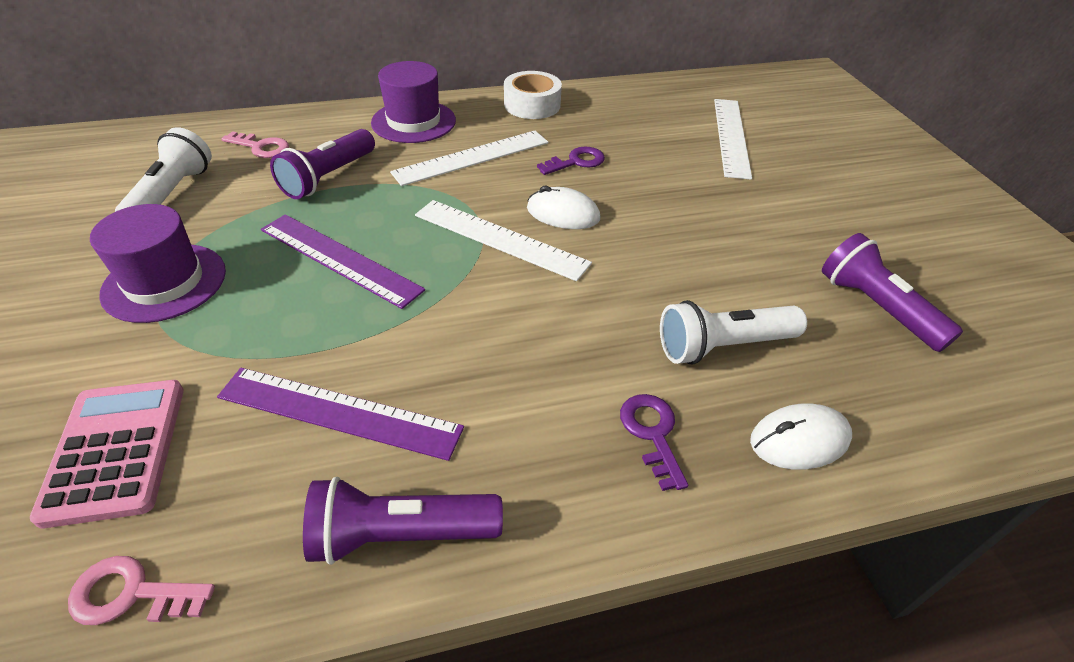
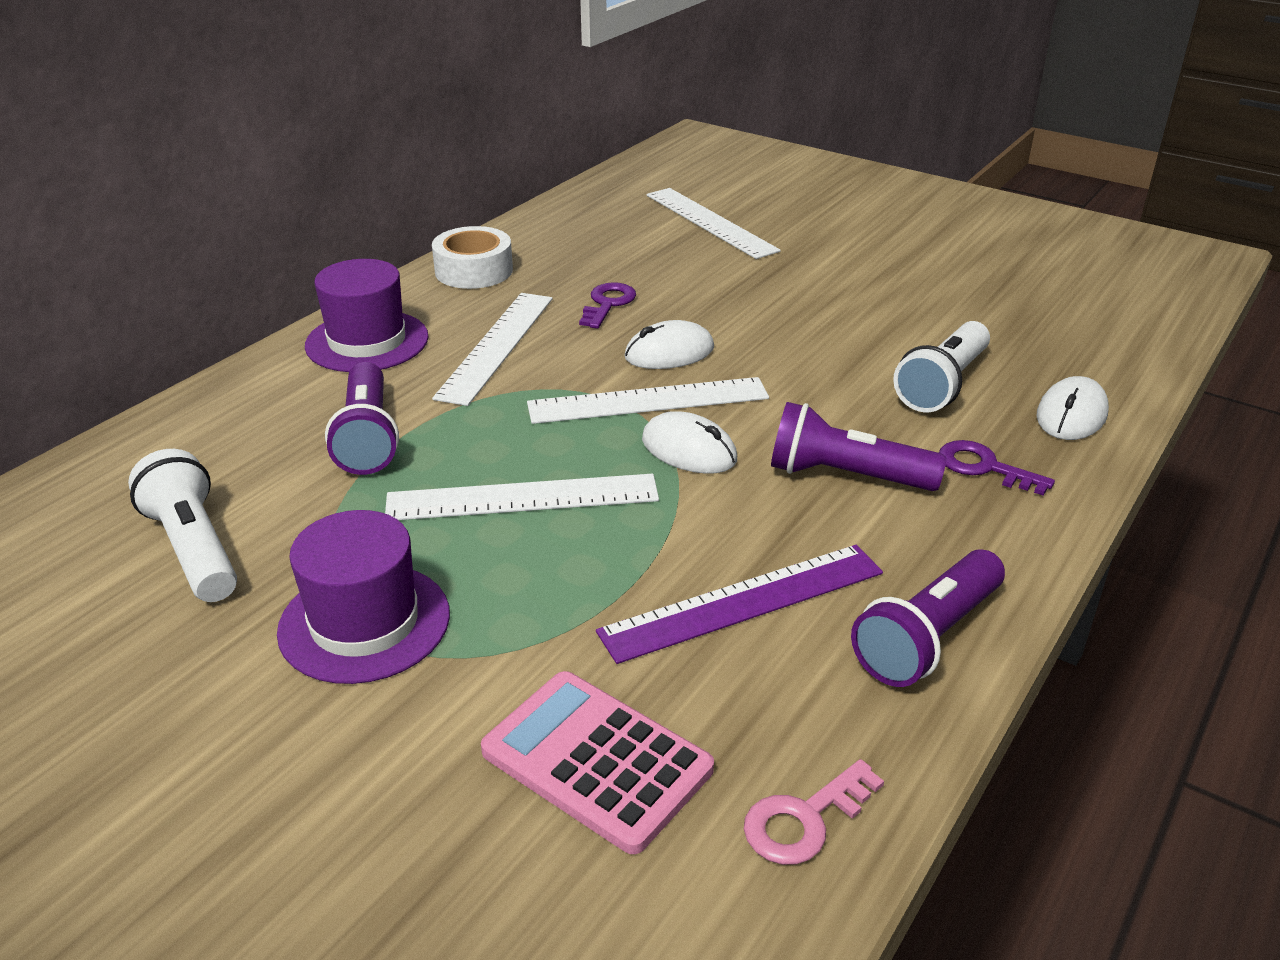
camera: 40 degrees left, 10 degrees down
(261, 147) = (219, 449): pink key -> none
(339, 259) = (522, 498): purple ruler -> white ruler
(472, 286) = (689, 450): none -> white mouse
(876, 307) = (997, 304): purple flashlight -> purple flashlight (845, 476)

